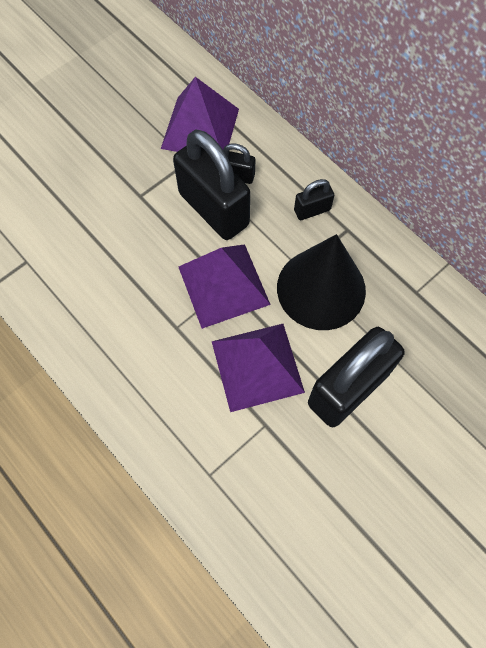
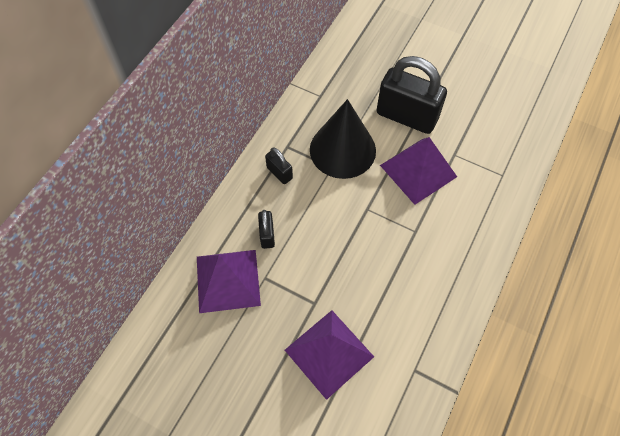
camera: 110 degrees left, 5 degrees down
(214, 209) = (305, 241): black padlock -> none
(223, 285) = (367, 211): purple pyramid -> purple pyramid (329, 353)

